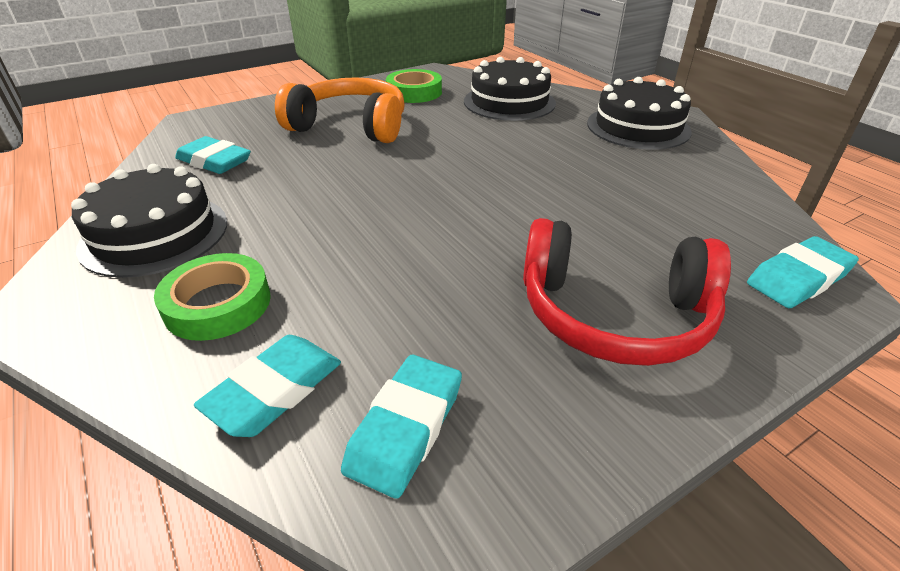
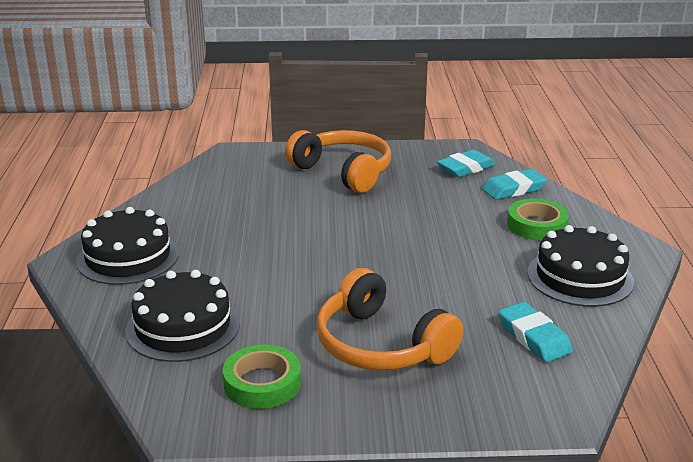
camera: 150 degrees left, 10 degrees down
(614, 314) = (343, 172): red headphones -> orange headphones
(798, 278) = (237, 159): turquoise eraser -> none

